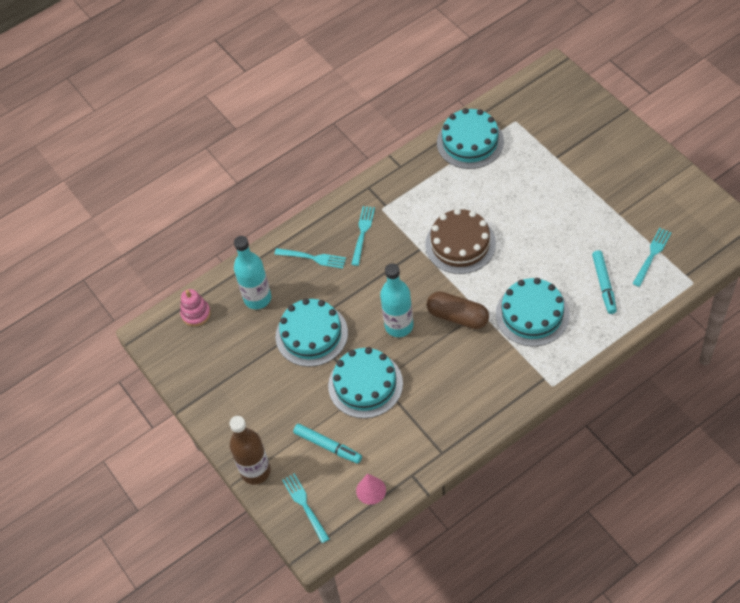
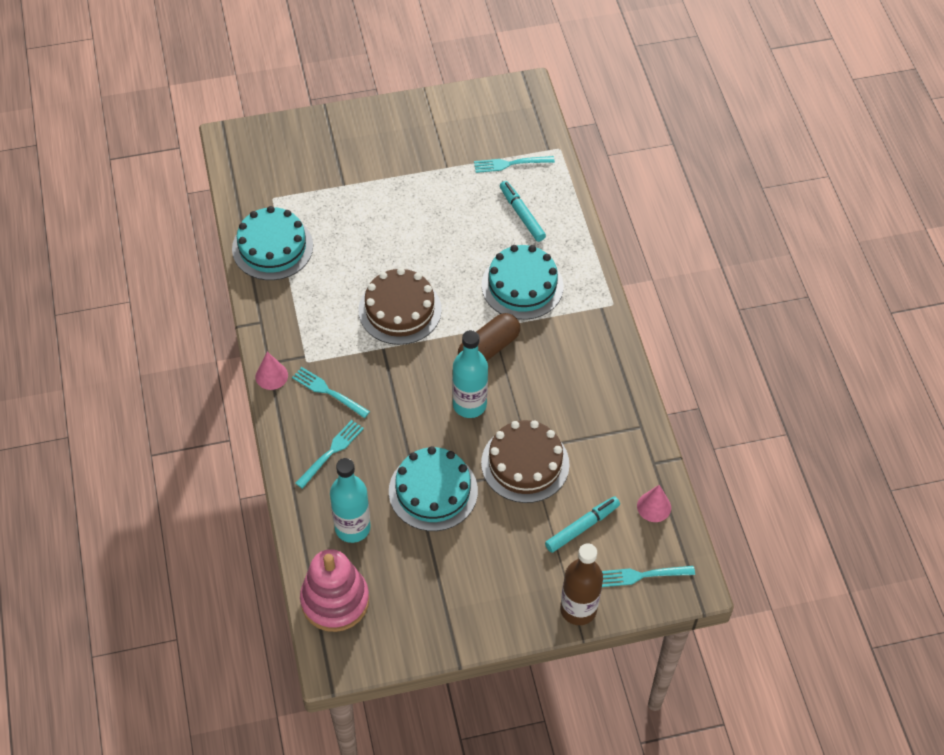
camera: 75 degrees left, 0 degrees up
(196, 314) = (335, 600): pink stacking toy -> pink stacking toy, size x1.77
(358, 194) = (271, 376): none -> pink cone
(365, 384) = (525, 463): turquoise cake -> brown cake
(604, 285) = (522, 214): turquoise marker -> turquoise marker turned 135 degrees counterclockwise
(652, 255) = (510, 164): turquoise fork -> turquoise fork turned 60 degrees counterclockwise

